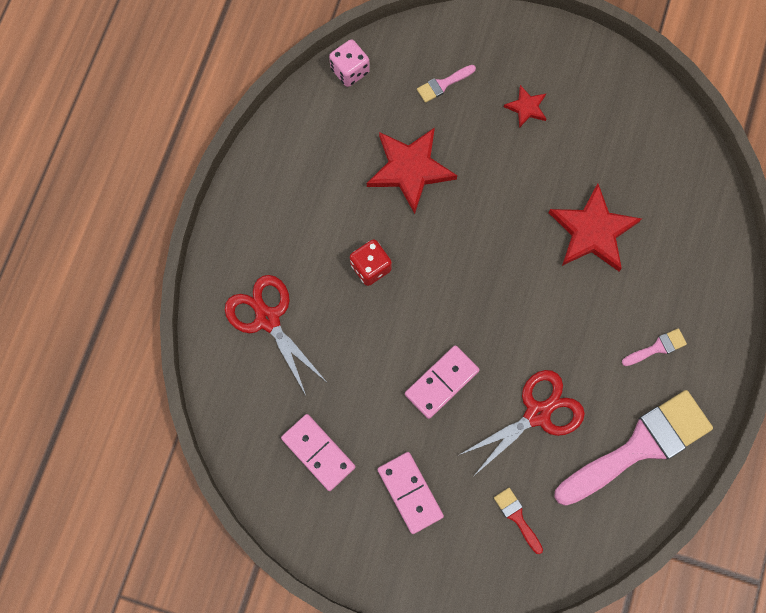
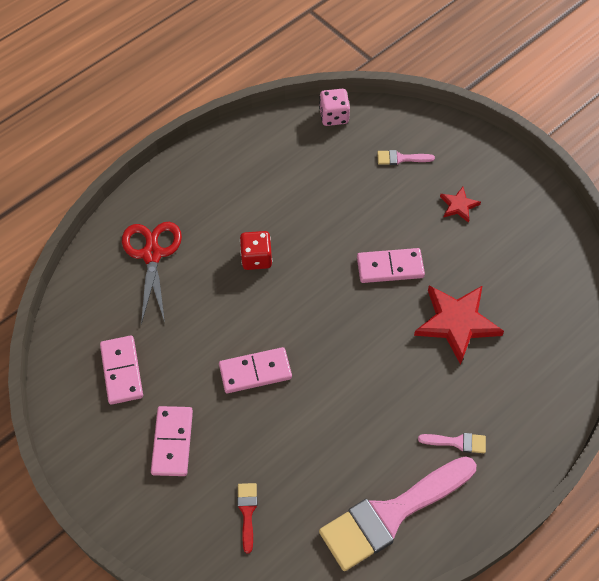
camera: 30 degrees right, 15 degrees down
(410, 169) = (335, 204): red star -> none
(501, 208) = (390, 267): none -> pink domino
(537, 413) = (319, 439): red scissors -> none
(639, 446) = (391, 514): pink brush -> pink brush turned 150 degrees clockwise

